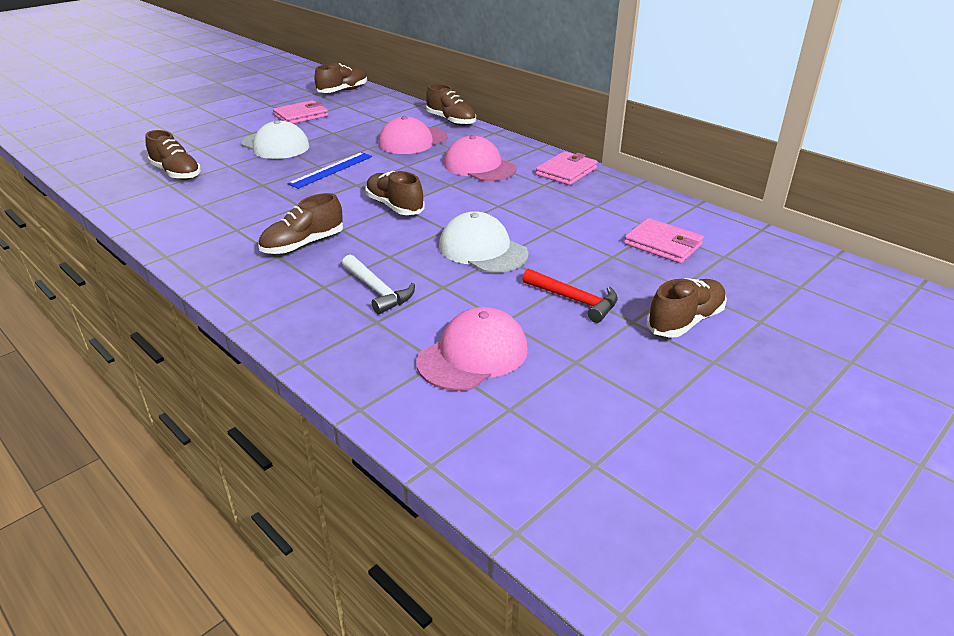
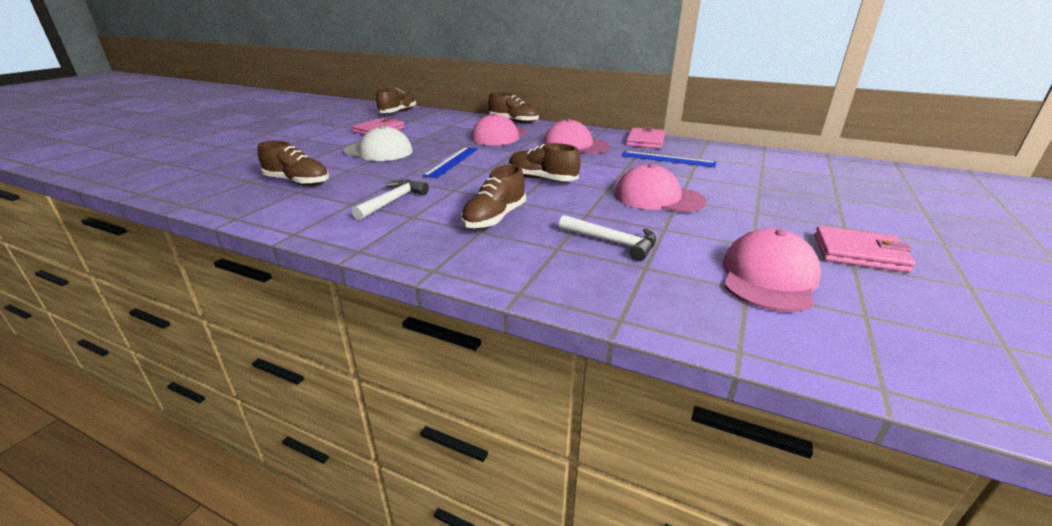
camera: 20 degrees left, 5 degrees down
(235, 209) = (392, 201): none -> white hammer
(482, 250) = (658, 198): white cap -> pink cap
(558, 201) = (667, 159): none -> blue ruler
(574, 300) = (780, 220): red hammer -> none
(663, 244) = (782, 174): pink wallet -> pink wallet (859, 253)
(685, 321) = (879, 219): brown shoe -> none

